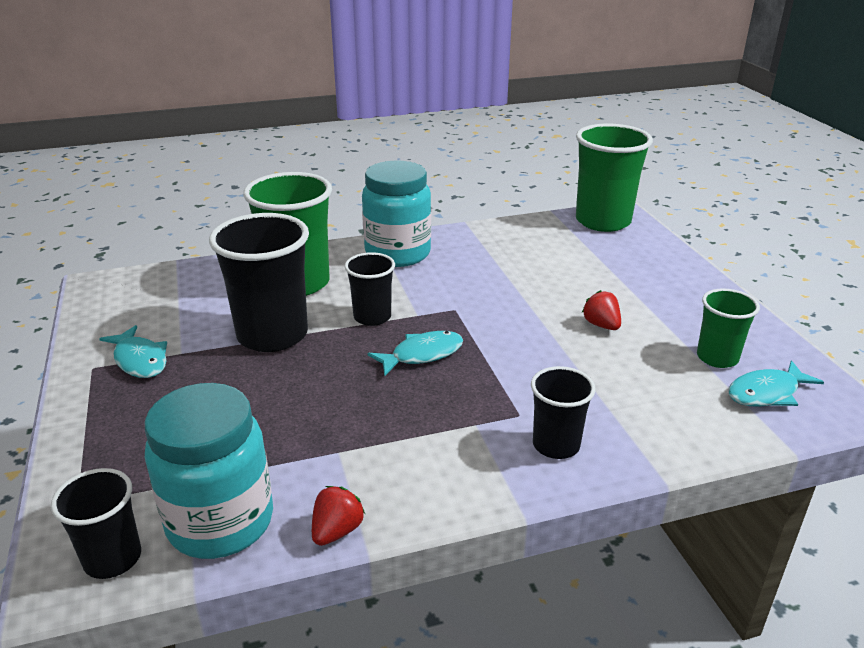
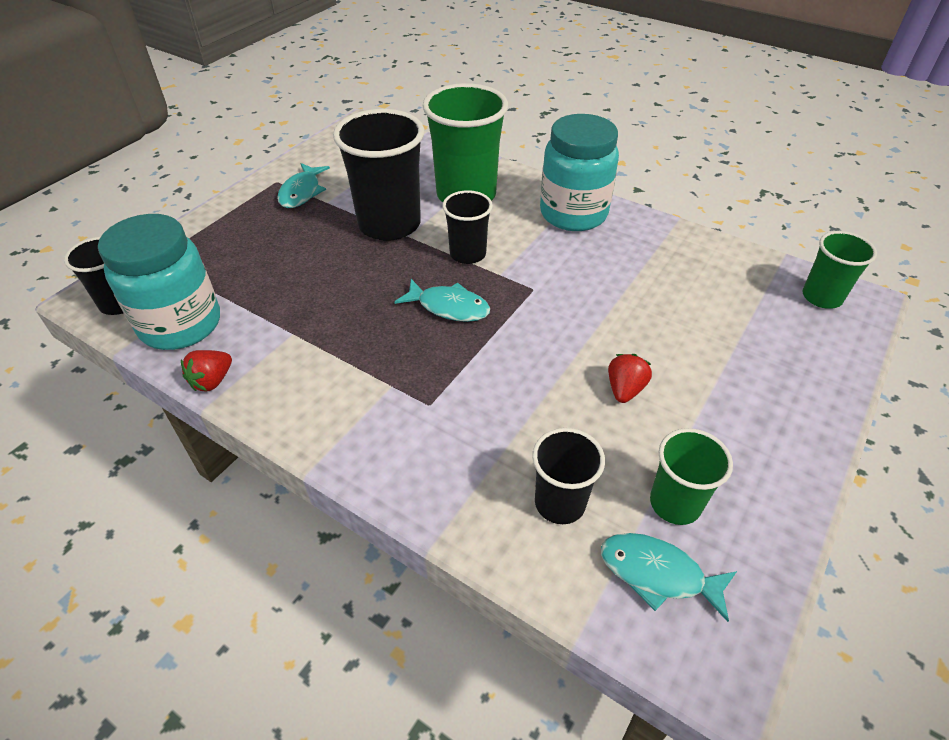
camera: 50 degrees right, 15 degrees up
(337, 531) = (212, 381): red strawberry -> red strawberry turned 135 degrees clockwise
(556, 445) = (411, 448): black cup -> black cup (560, 503)
(603, 221) = (821, 297): green cup -> green cup, size x0.55

